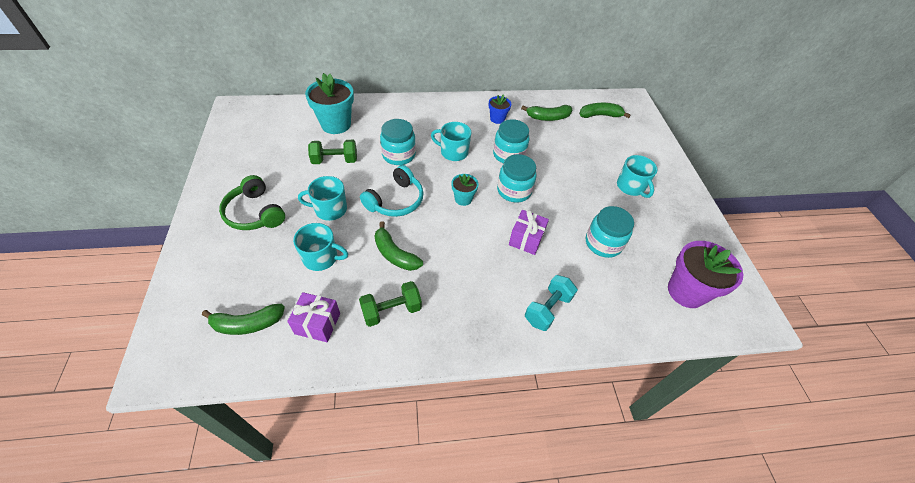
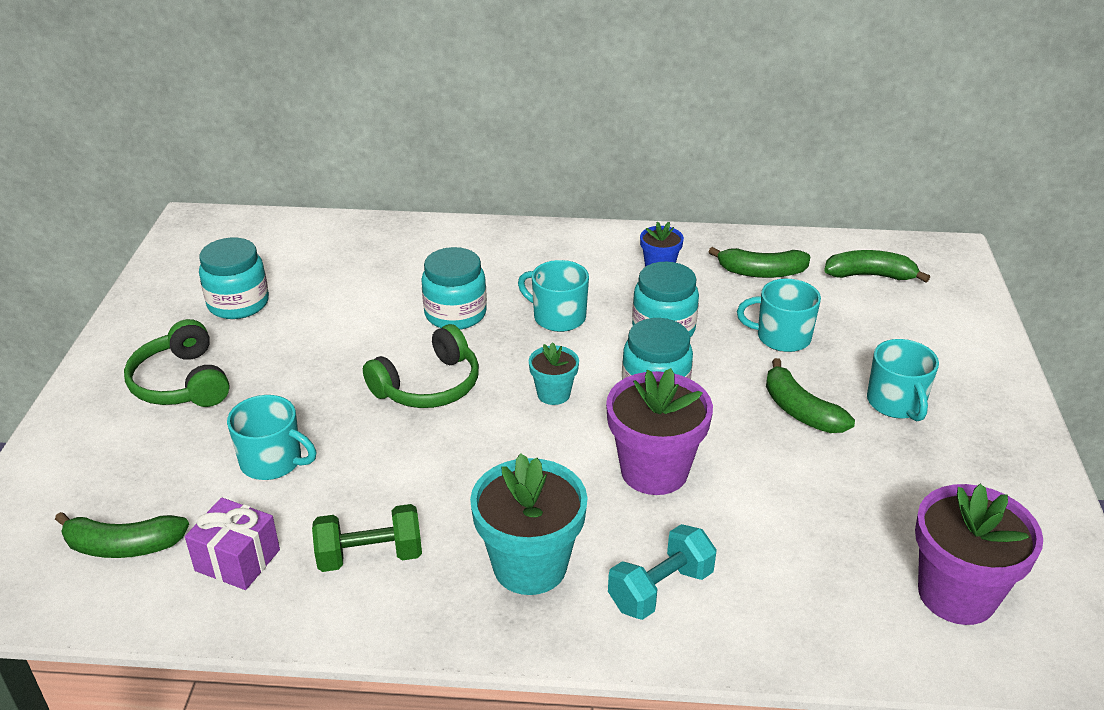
camera: 15 degrees right, 15 degrees down
(330, 209) = (309, 389): turquoise mug -> turquoise mug (782, 337)
(335, 160) = (340, 314): green dumbbell -> none
(336, 124) = (358, 258): turquoise flower pot -> turquoise flower pot (530, 566)
(395, 200) = (428, 385): turquoise headphones -> green headphones
(395, 254) = (402, 469): green banana -> green banana (800, 411)
(526, 239) = (654, 471): purple gift -> purple flower pot
(603, 243) = (807, 493): turquoise jar -> turquoise jar (238, 303)

